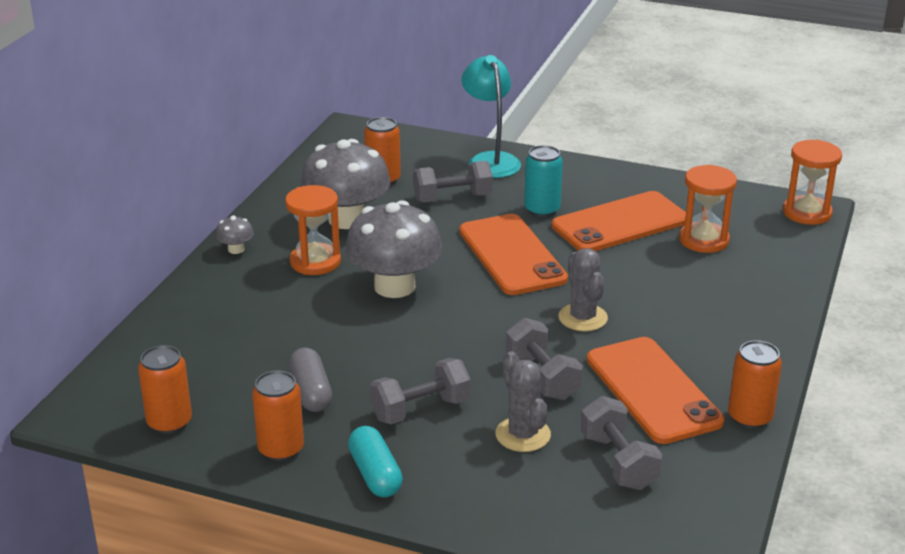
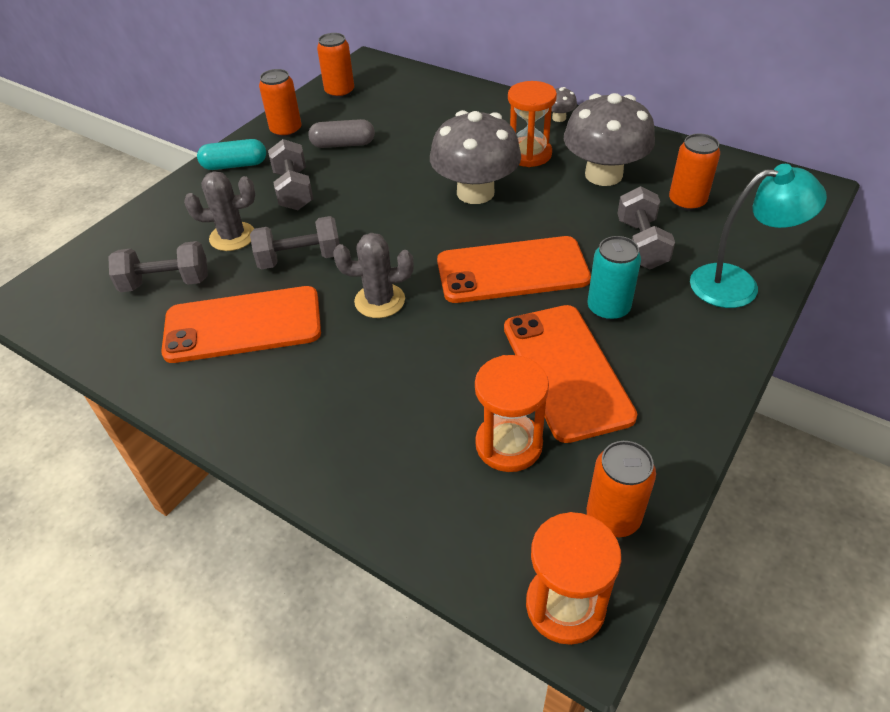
camera: 105 degrees right, 15 degrees up
(750, 417) = (164, 384): orange can -> orange can (613, 517)

